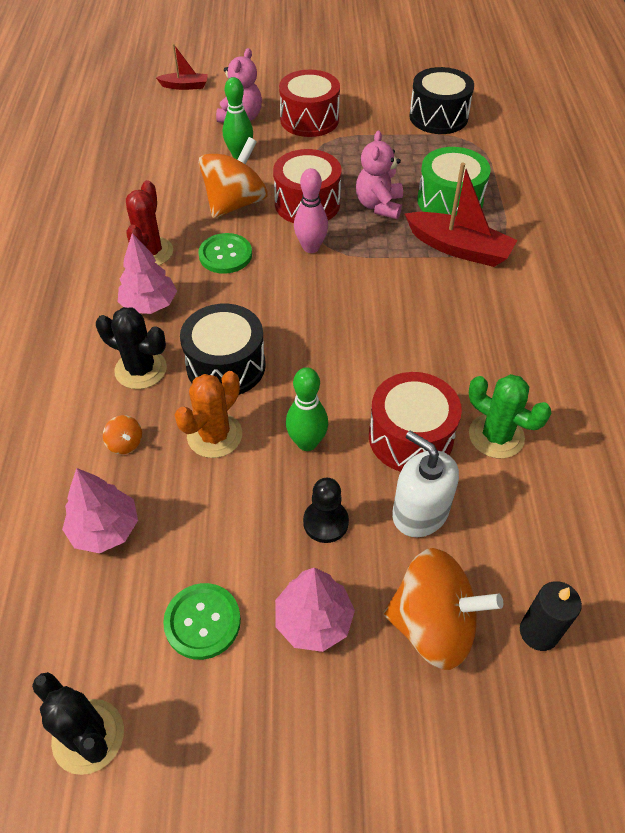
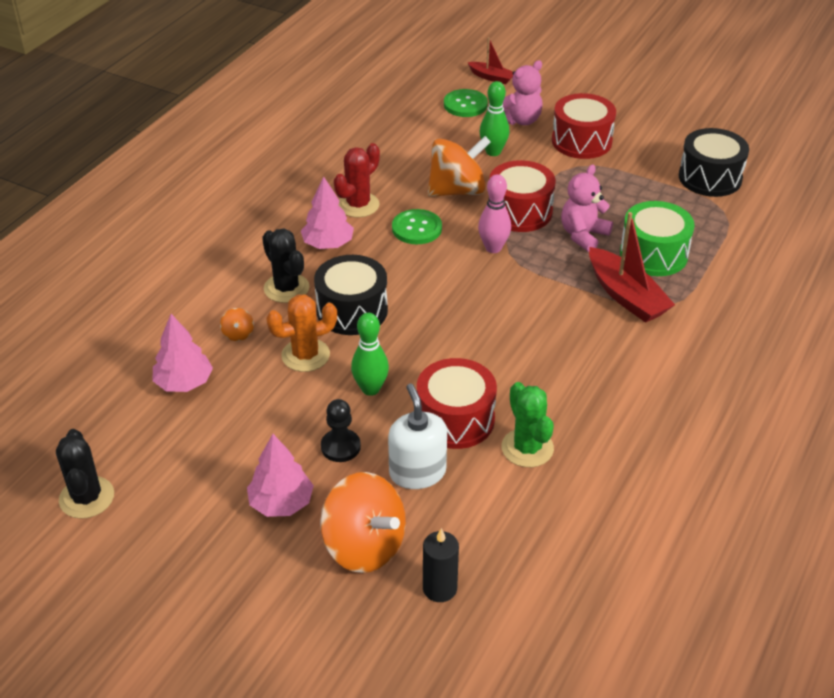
camera: 30 degrees right, 10 degrees down
(202, 622) = (205, 468): green button -> green button (465, 105)

